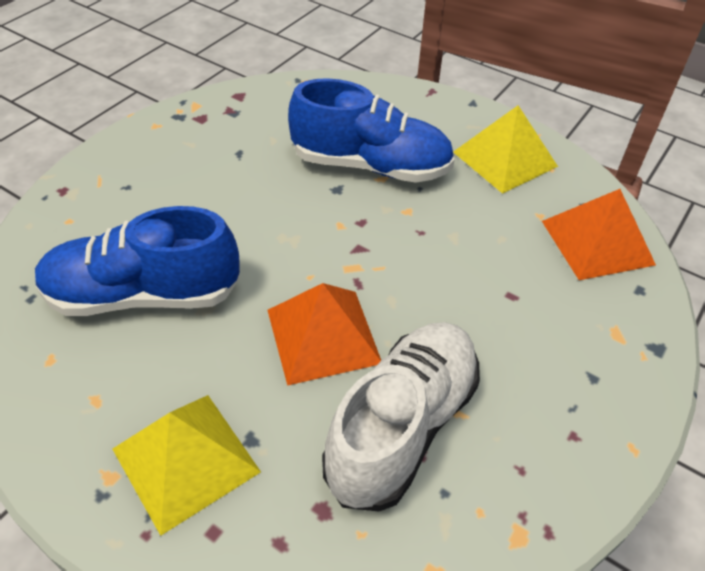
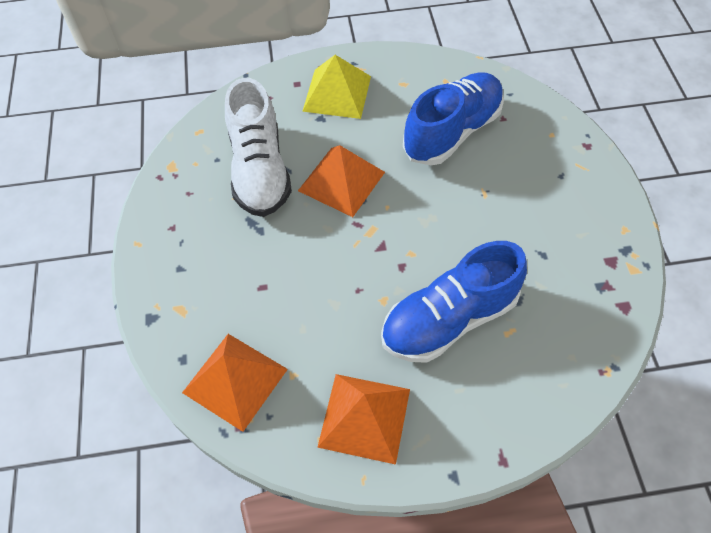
camera: 140 degrees right, 10 degrees up
(504, 159) = (364, 417): yellow pyramid -> orange pyramid

